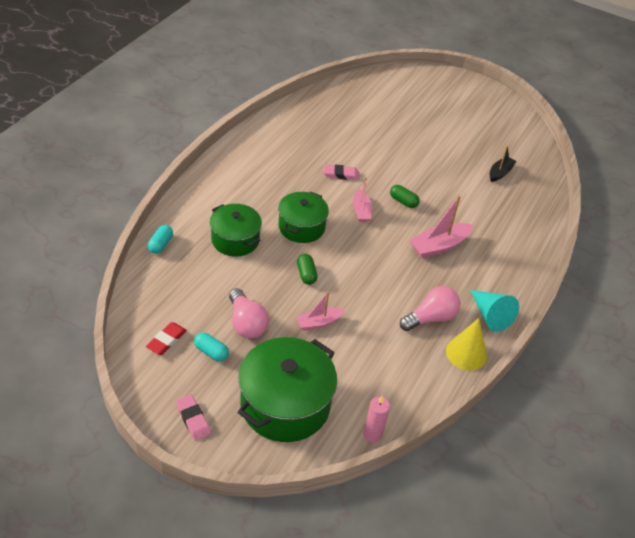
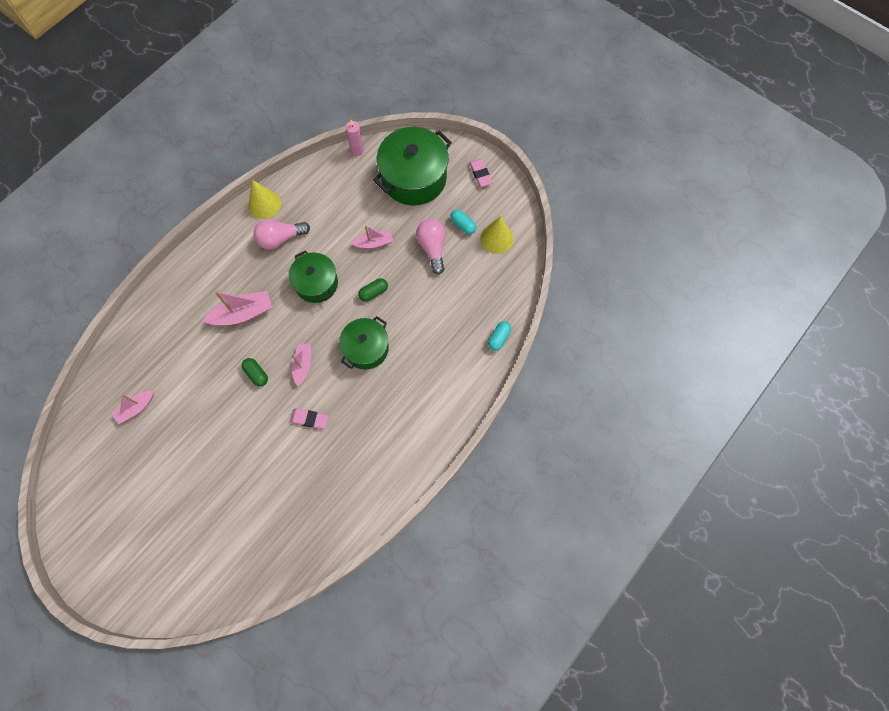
camera: 165 degrees left, 25 degrees up
(166, 340) = (496, 238): red eraser -> yellow cone
(235, 240) = (430, 338): green pot -> green pot (316, 283)
(306, 274) = (373, 292): green capsule -> green capsule turned 60 degrees clockwise
(490, 315) = (229, 236): turquoise cone -> none
(500, 173) = (136, 408): black boat -> pink boat

